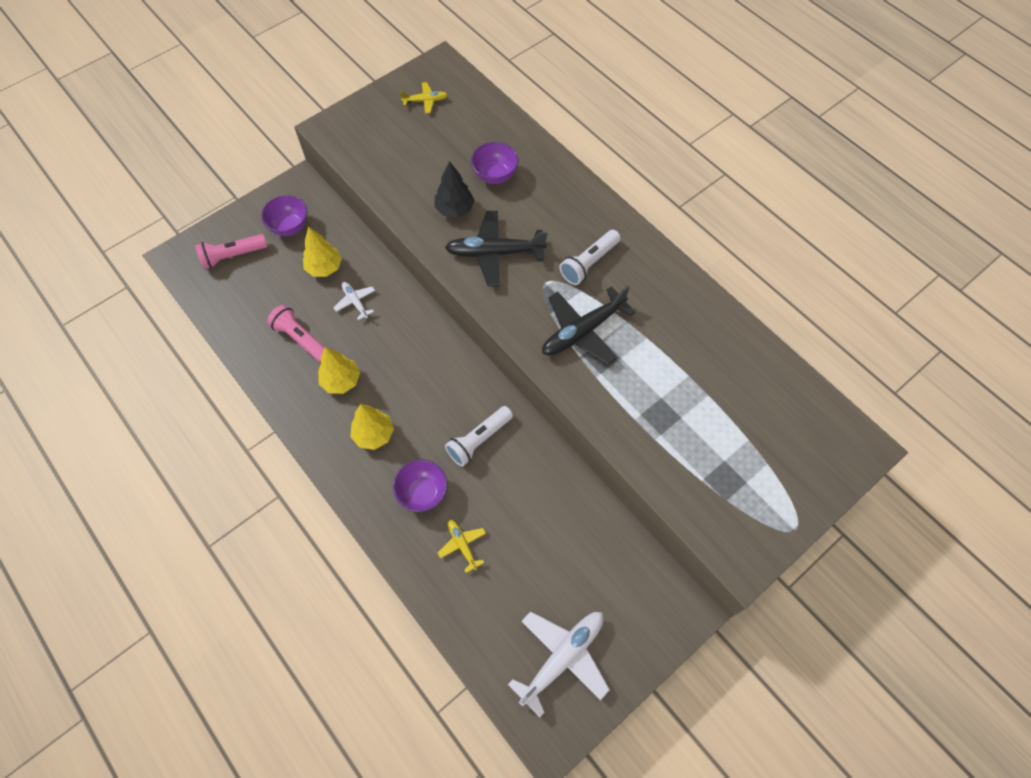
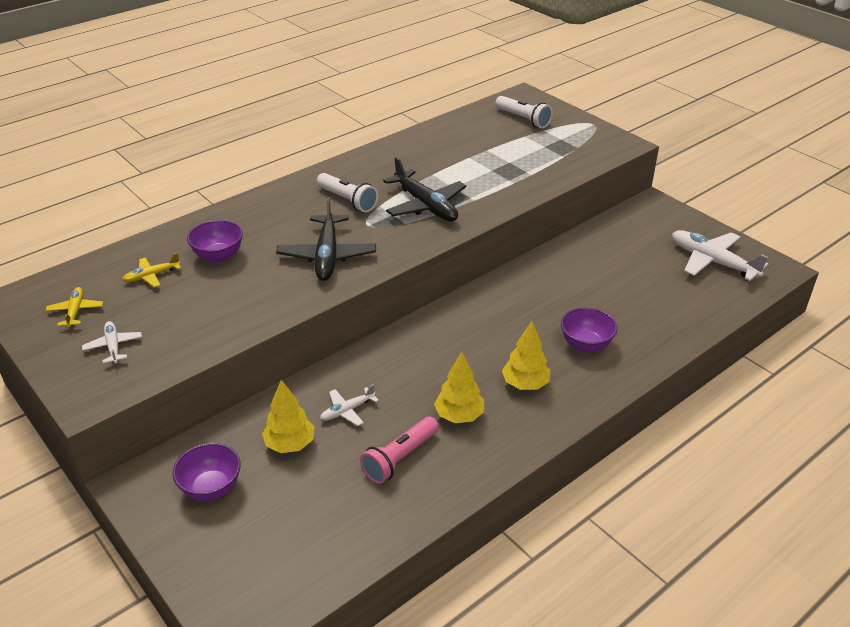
camera: 90 degrees left, 25 degrees down
(232, 256) = (252, 552): pink flashlight -> none
(382, 130) = (113, 346): none -> white plane
(455, 209) = (261, 284): black tree -> none
(462, 545) = (633, 317): yellow plane -> yellow plane (152, 276)
(479, 440) = (522, 309): white flashlight -> white flashlight (523, 119)

